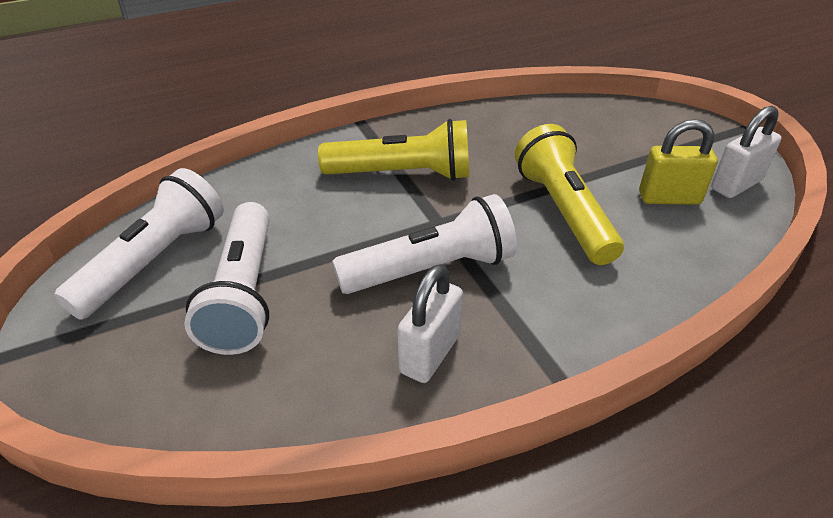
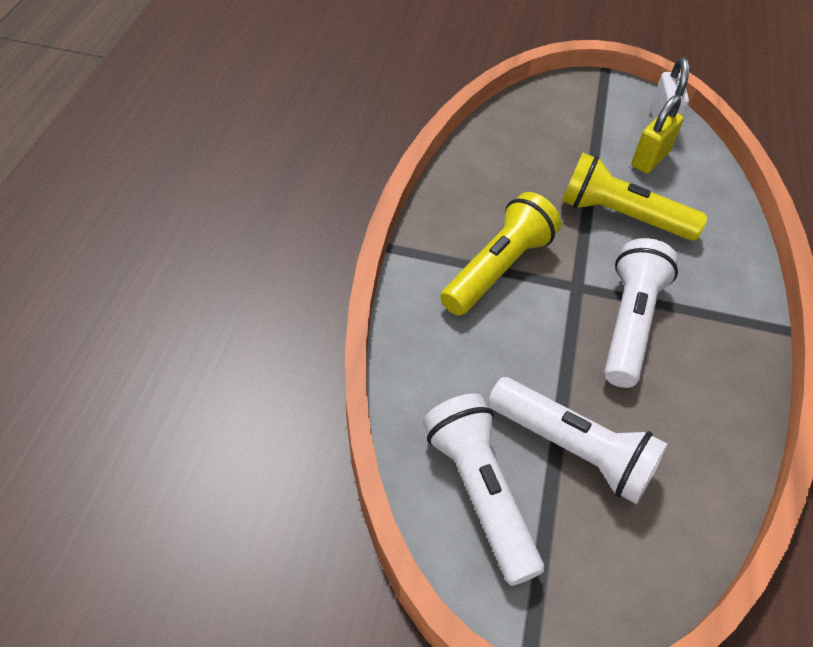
camera: 55 degrees left, 10 degrees up
(429, 354) = (714, 376): white padlock -> none

